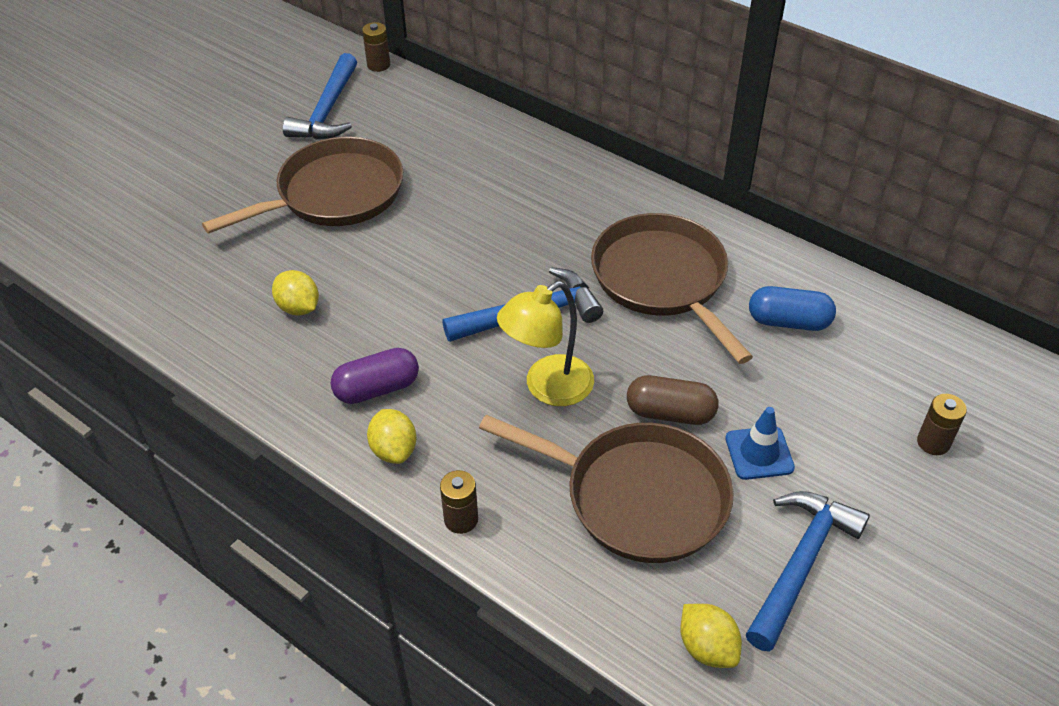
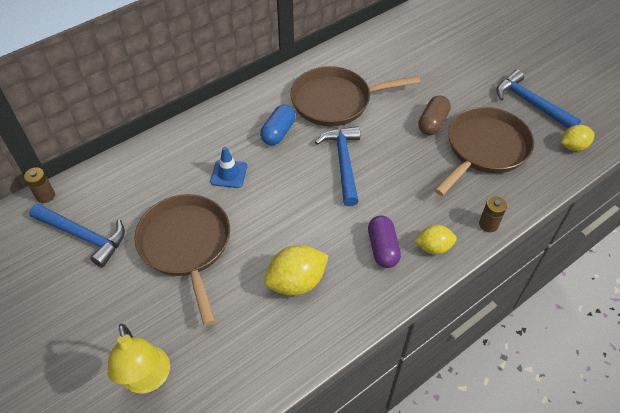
camera: 75 degrees left, 5 degrees up
(299, 308) = (296, 282): yellow lemon -> yellow lemon, size x1.58
(547, 388) = (403, 168): yellow lamp -> yellow lamp (148, 380)
(759, 453) = (465, 98): blue traffic cone -> blue traffic cone (229, 174)
(788, 321) = (382, 63): blue capsule -> blue capsule (278, 132)
(933, 442) = (470, 42): brown battery -> none

